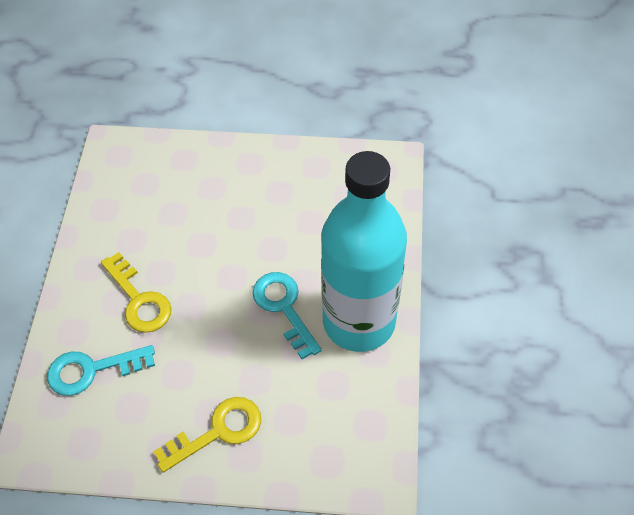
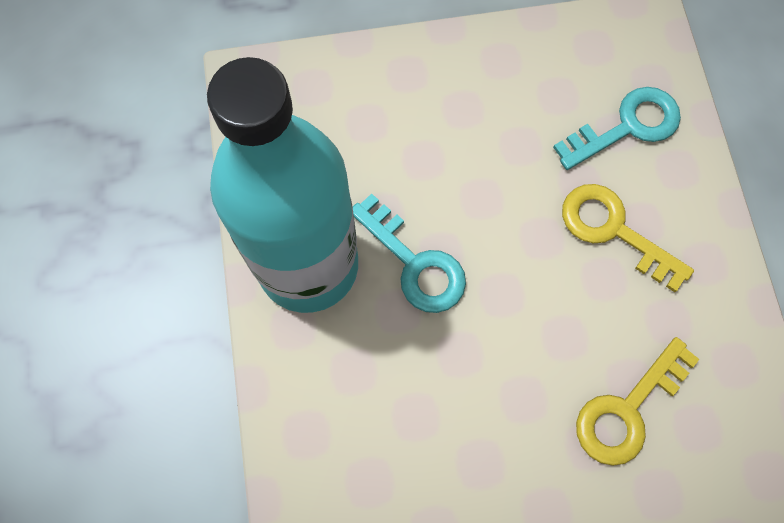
camera: 165 degrees right, 15 degrees up
(218, 431) = (446, 90): yellow key -> yellow key (627, 410)

